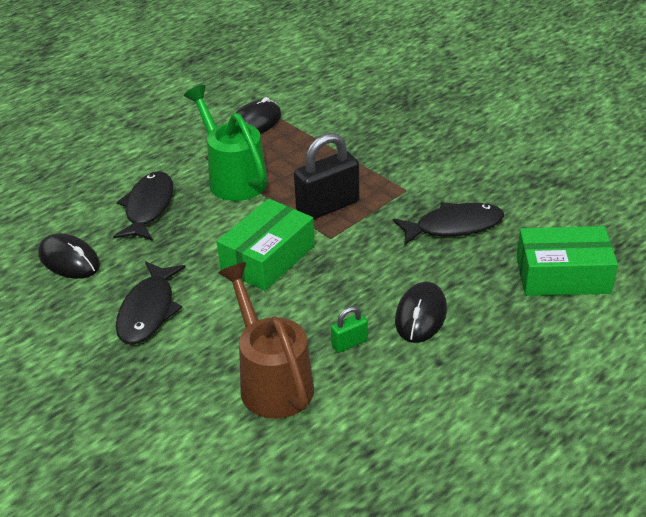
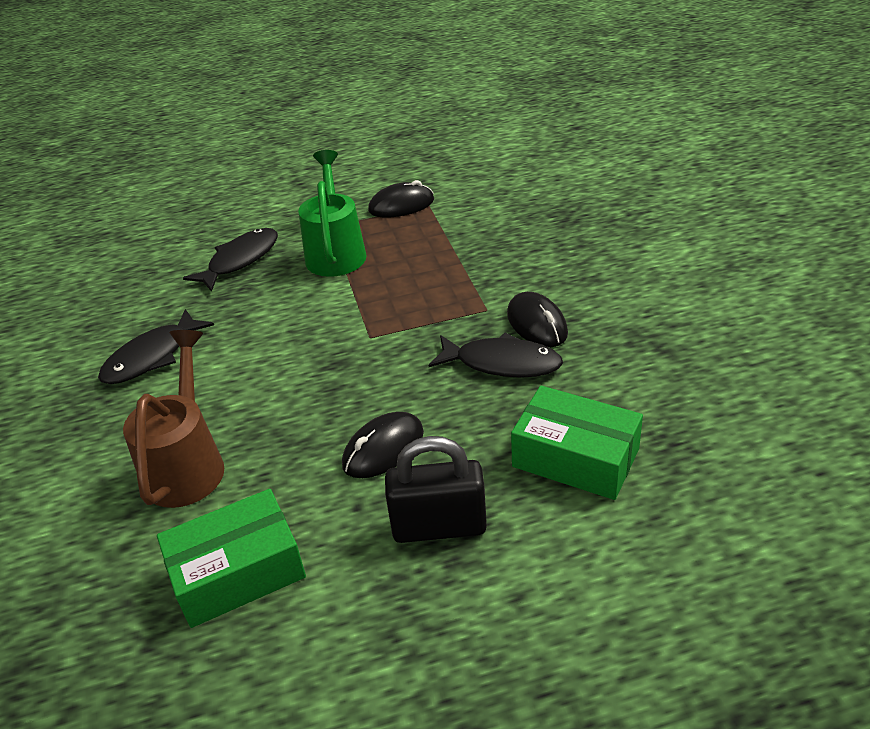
camera: 30 degrees right, 0 degrees up
(69, 260) = (137, 289): black mouse -> black mouse (537, 324)
(268, 258) = (295, 339): green box -> green box (238, 572)
(327, 206) = (395, 304): black padlock -> black padlock (439, 526)
(349, 343) = (289, 452): green padlock -> none

